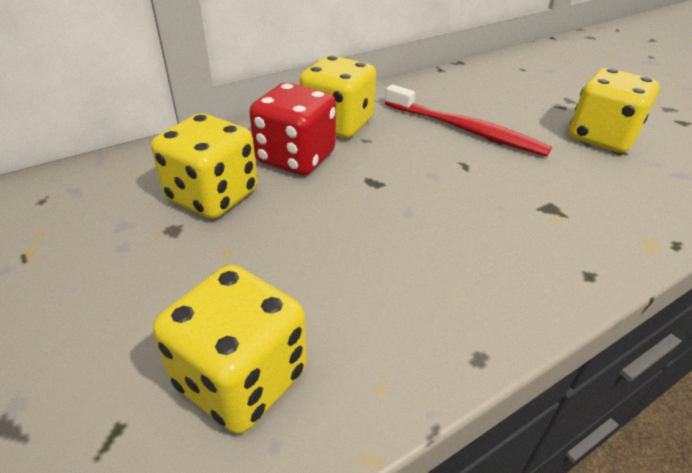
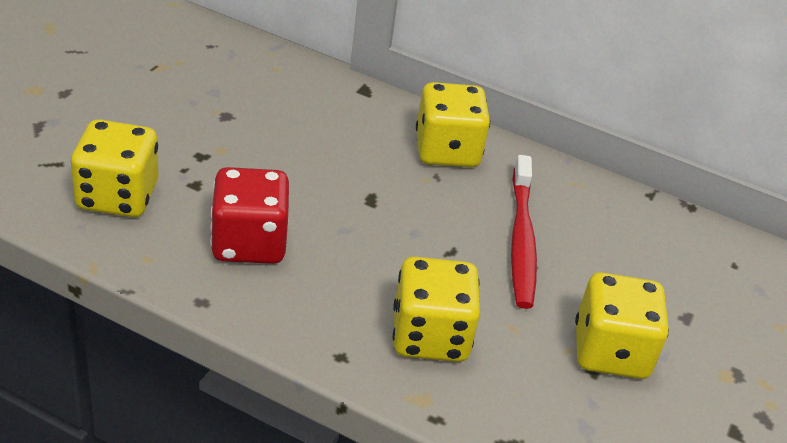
camera: 55 degrees right, 0 degrees up
(212, 196) = (277, 118): yellow dice -> yellow dice (430, 336)
(295, 158) = (367, 143): red dice -> red dice (249, 243)

